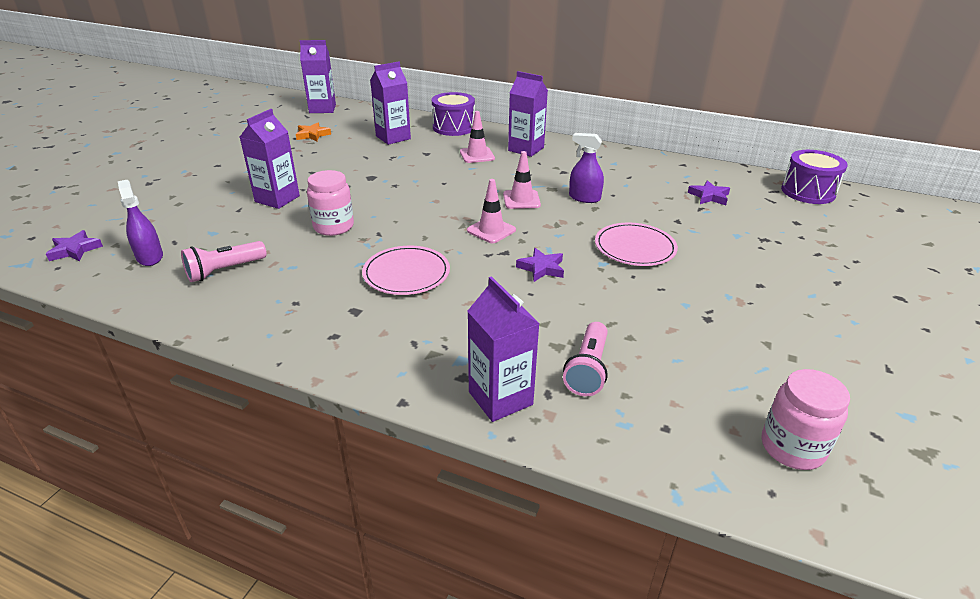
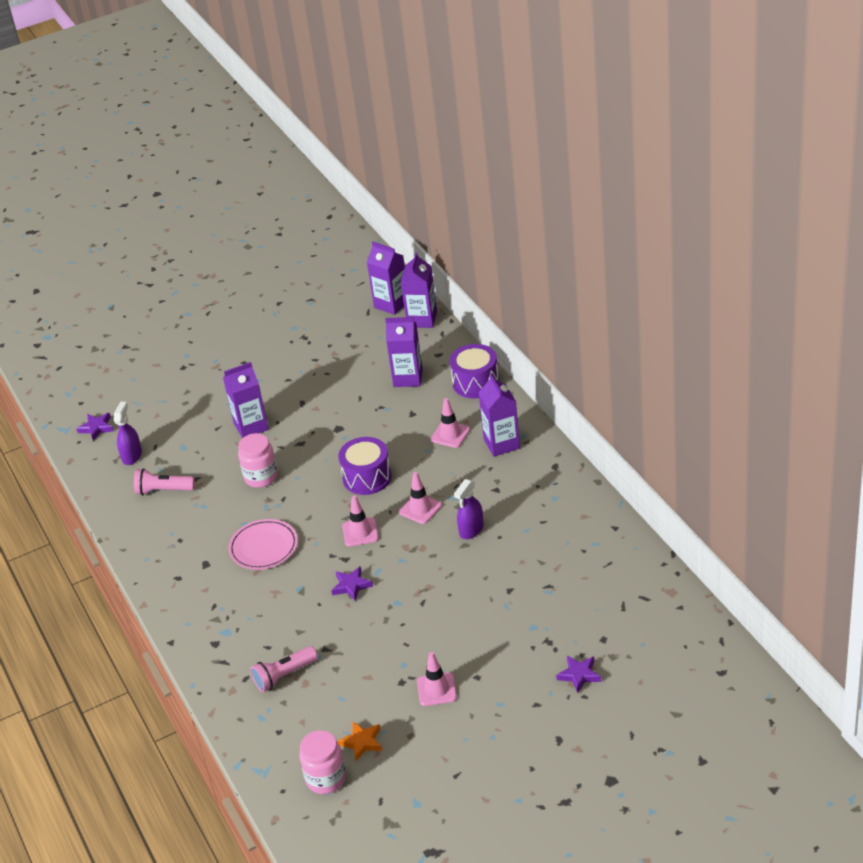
camera: 45 degrees right, 5 degrees up
(312, 135) = (347, 346): orange star -> orange star (362, 742)
(500, 398) = (219, 667): purple carton -> purple carton (422, 319)
(584, 198) = (471, 530): purple spray bottle -> purple spray bottle turned 120 degrees counterclockwise
(635, 247) = (439, 599): pink plate -> none
(709, 196) = (576, 576): purple star -> purple star (579, 675)
(746, 309) = (436, 689): none -> pink traffic cone
(808, 192) = (673, 613): purple drum -> purple drum (367, 477)

